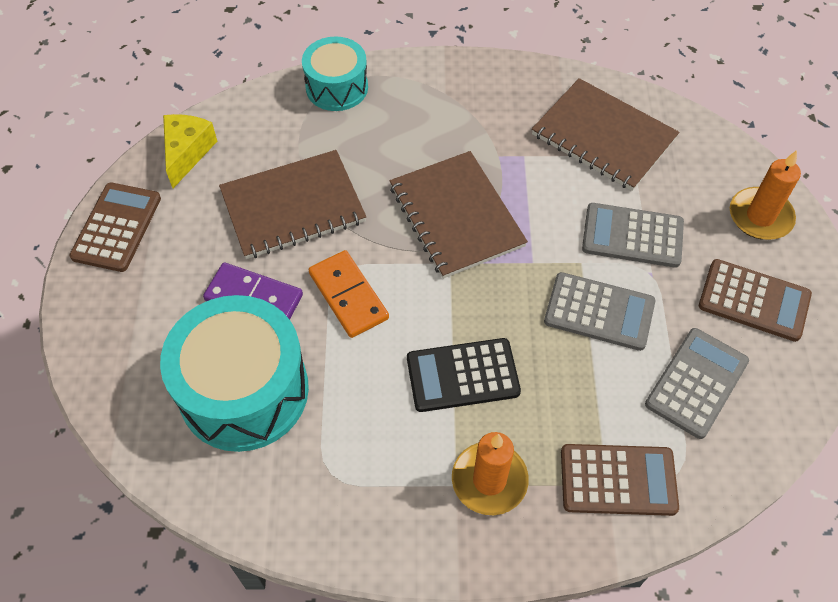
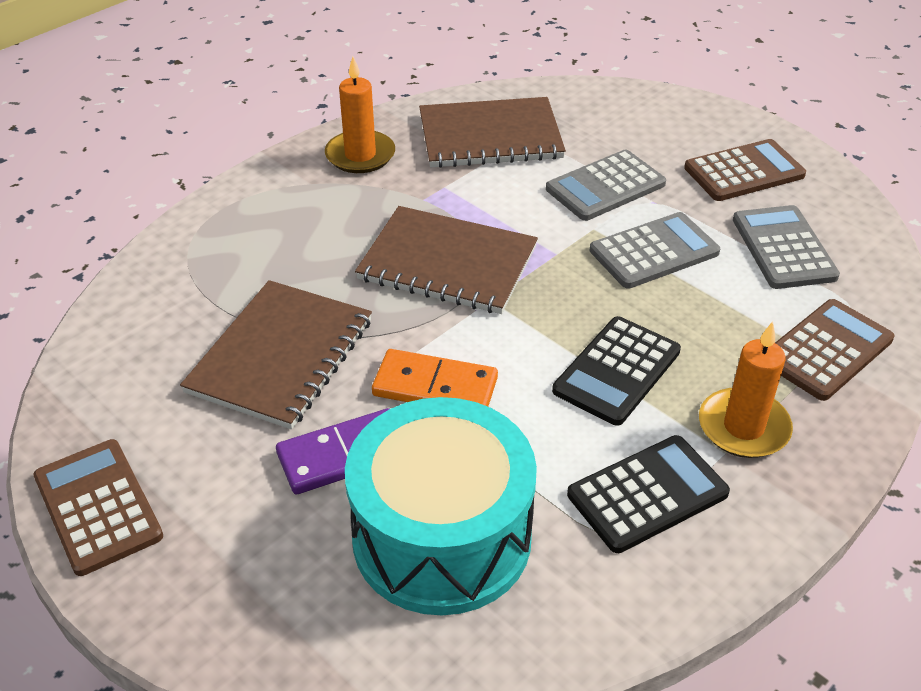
camera: 45 degrees left, 15 degrees down
(187, 153) = (96, 387): yellow cheese -> none
(337, 87) = (195, 238): turquoise drum -> none
(377, 467) = (647, 494): none -> black calculator
(760, 216) = (673, 119): orange candle -> orange candle (360, 155)

